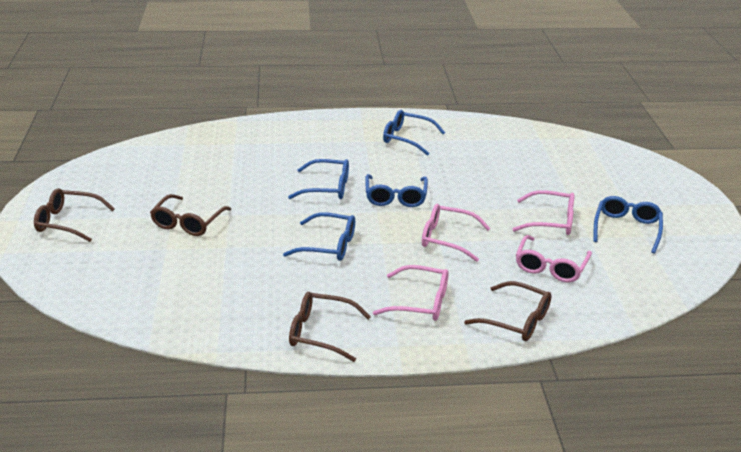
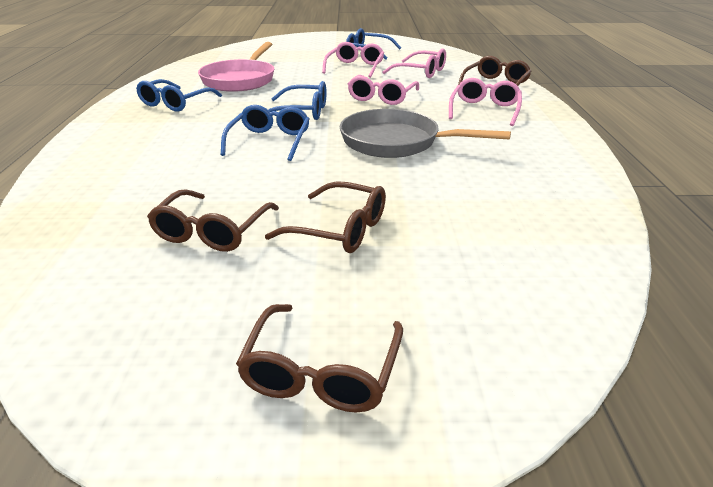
camera: 85 degrees left, 0 degrees up
(321, 333) = (552, 147): brown glasses -> brown glasses (212, 231)
(328, 245) = (396, 142): blue glasses -> grey pan
(480, 159) = (240, 80): none -> pink pan

